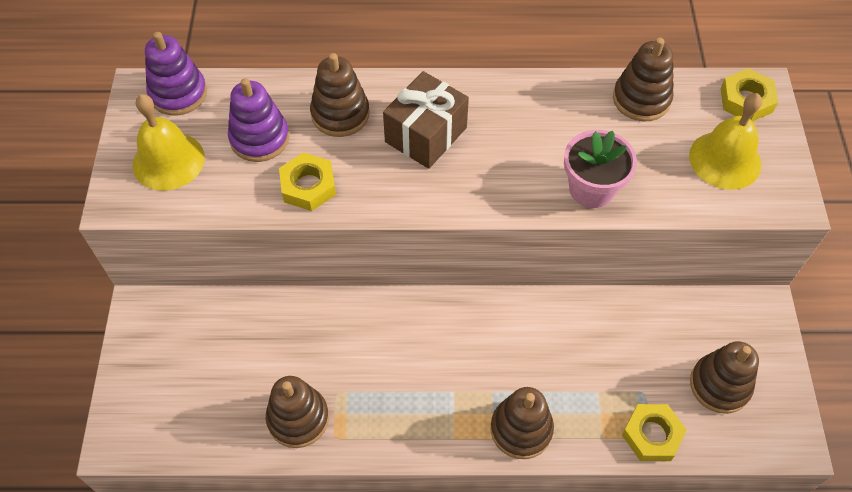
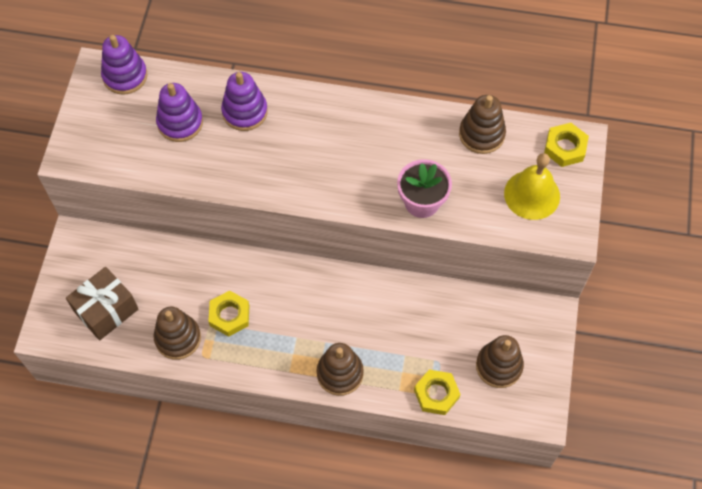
camera: 10 degrees right, 5 degrees up
(168, 161) = (109, 130): yellow bell -> none
(308, 186) = (209, 167): yellow nut -> yellow nut (229, 315)
(340, 114) = (245, 112): brown stacking toy -> purple stacking toy
(426, 135) = (306, 139): brown gift -> brown gift (106, 310)

